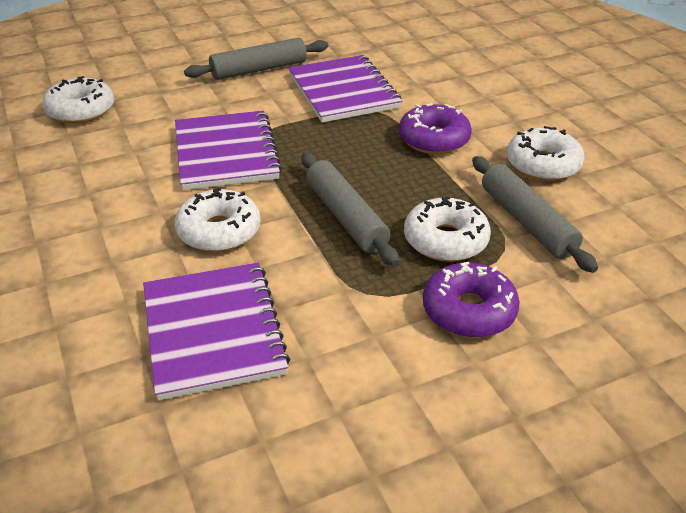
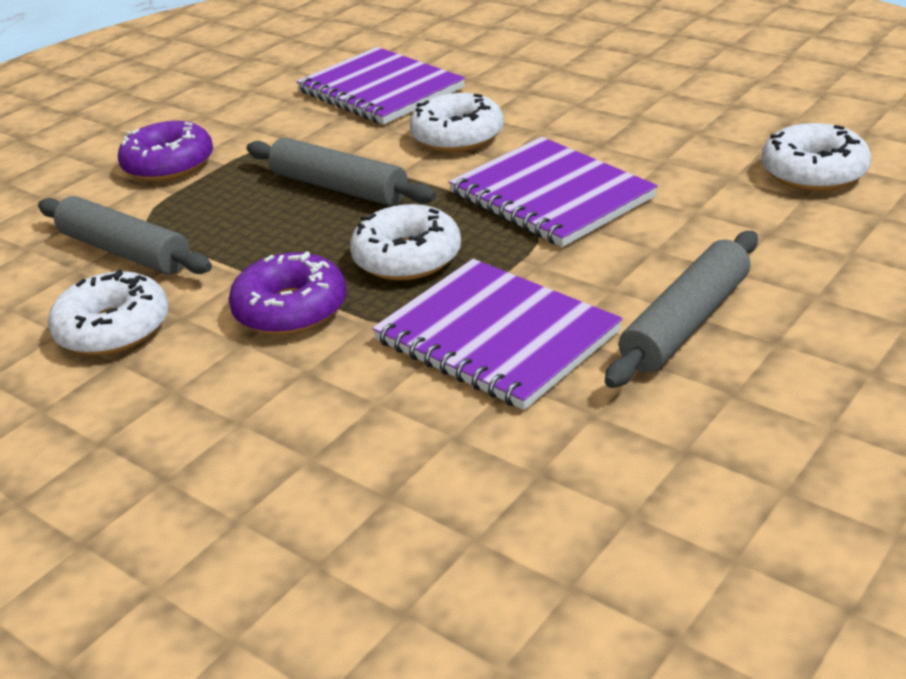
camera: 155 degrees right, 5 degrees down
(445, 240) = (215, 205): white donut -> white donut (407, 258)

